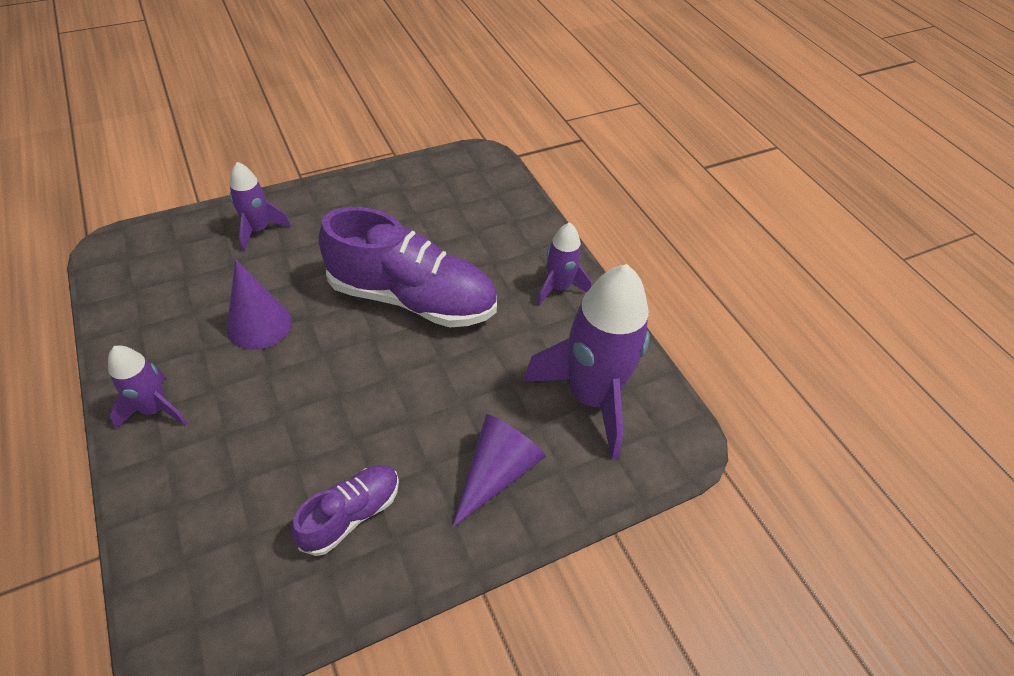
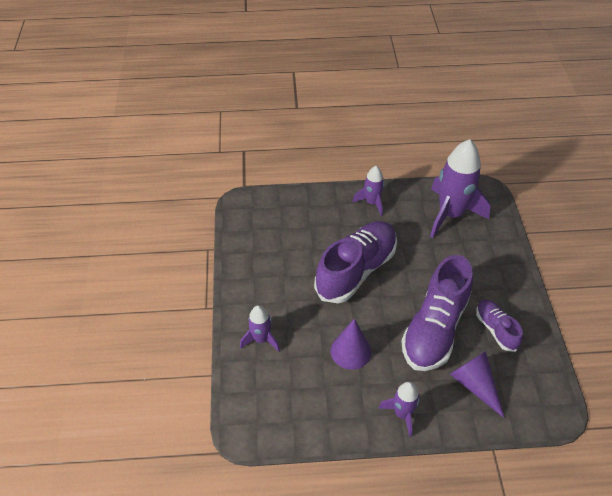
camera: 65 degrees left, 0 degrees up
(328, 421) = (435, 328): none -> purple shoe
(497, 473) = (485, 264): purple cone -> purple cone (474, 385)

